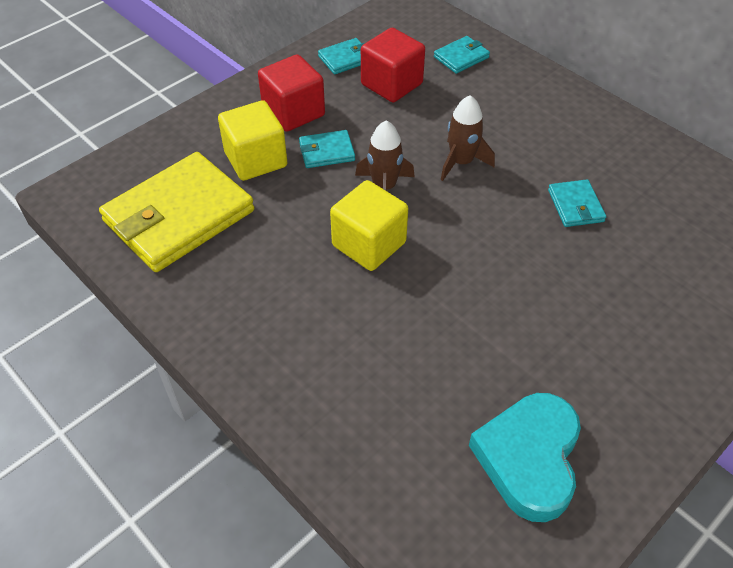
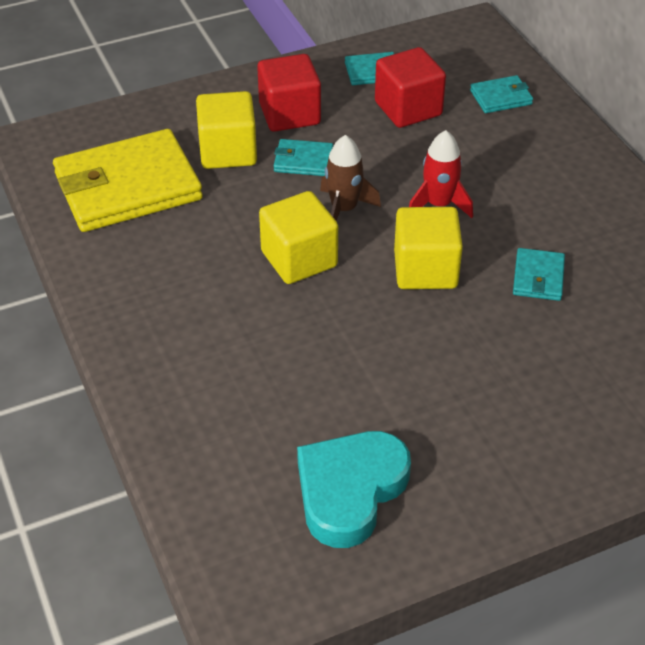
camera: 20 degrees right, 5 degrees down
(461, 162) = (439, 204): brown rocket -> red rocket
(481, 224) = (425, 270): none -> yellow cube

